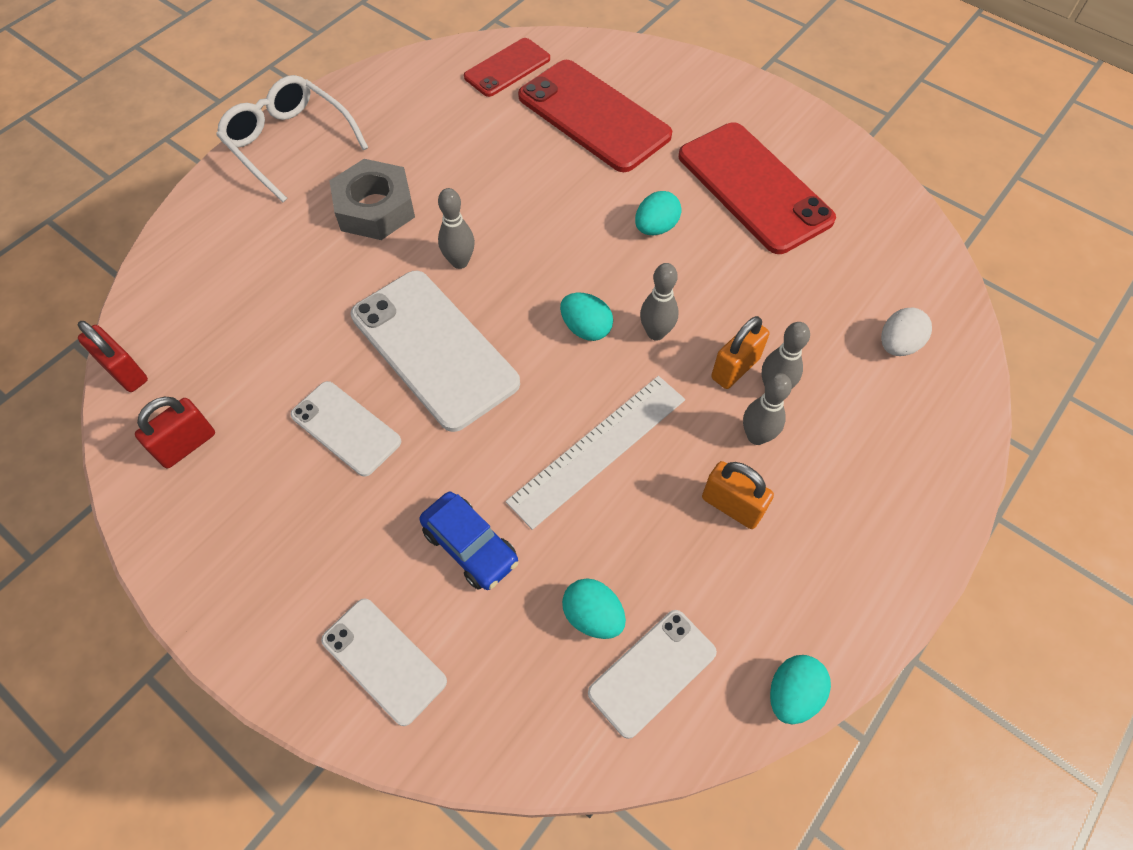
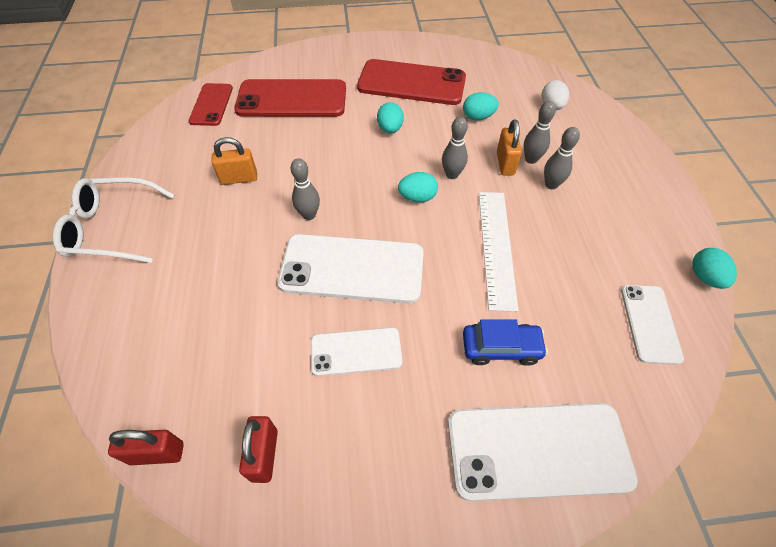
camera: 45 degrees left, 5 degrees down
(375, 208) = (220, 224): grey nut -> none
(384, 660) = (538, 450): white phone -> white phone, size x1.74
(593, 616) = (595, 324): turquoise egg -> turquoise egg (478, 117)
(731, 506) = (581, 222): orange padlock -> orange padlock (239, 178)

